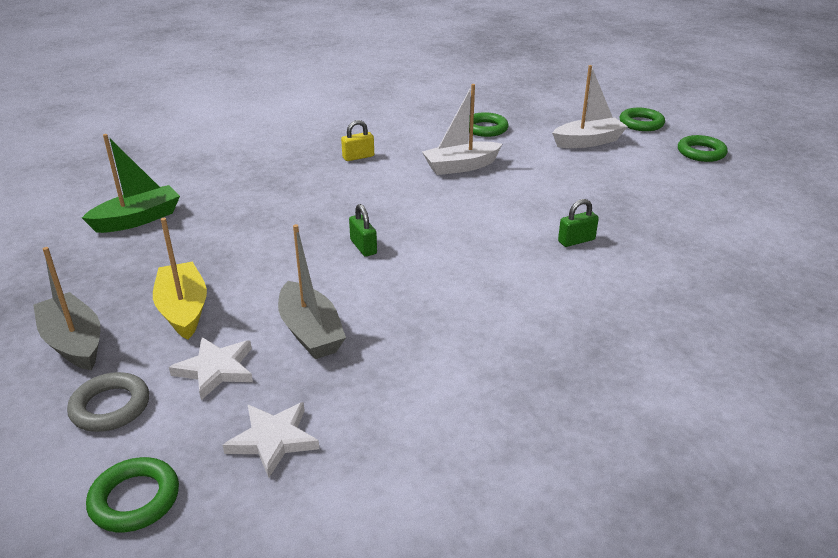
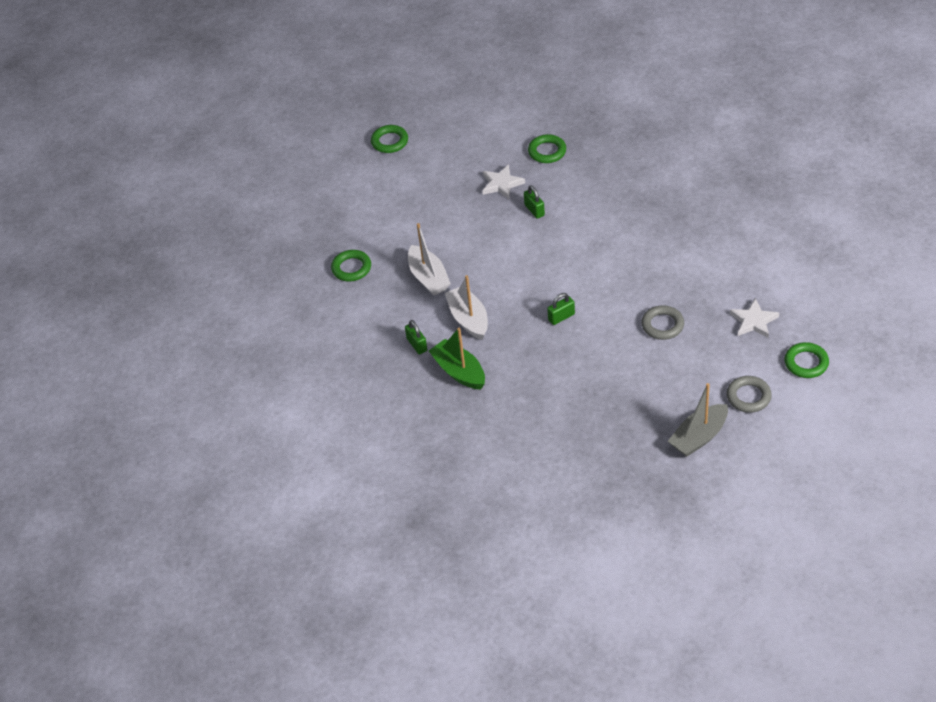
camera: 90 degrees left, 15 degrees up
(138, 219) = (544, 461): green boat -> green boat (459, 371)
(183, 310) = (653, 393): yellow boat -> none
(216, 369) = (706, 360): white star -> white star (501, 184)
(310, 332) = (662, 325): grey boat -> grey ring
(358, 157) = (417, 345): yellow padlock -> green padlock
(588, 142) = (374, 204): white boat -> white boat (468, 319)
(641, 123) = (334, 172): green ring -> green ring (547, 151)

